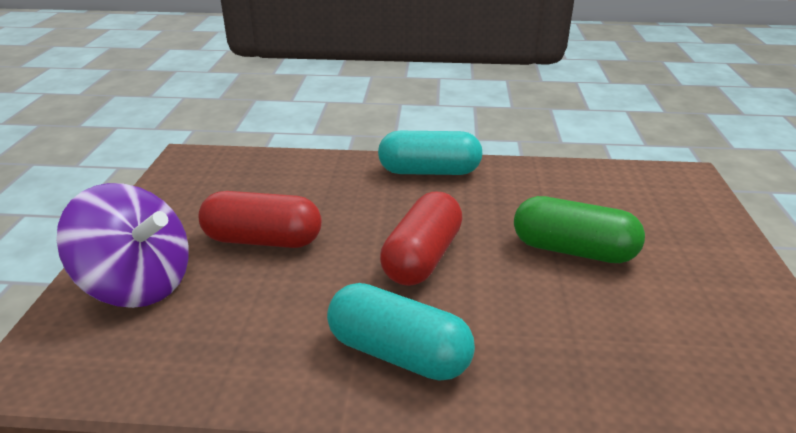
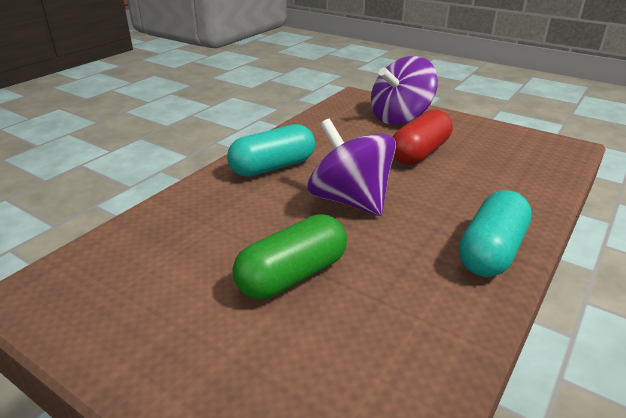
camera: 120 degrees right, 0 degrees up
(422, 257) = (350, 200): red capsule -> purple spinning top

